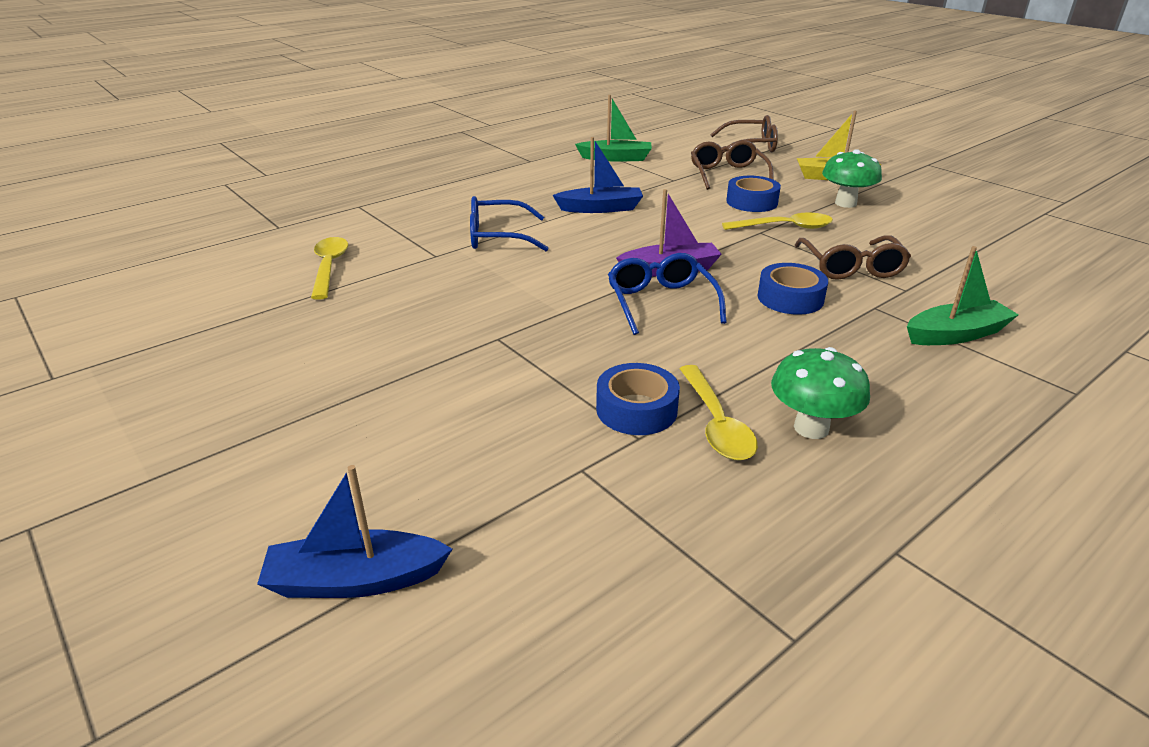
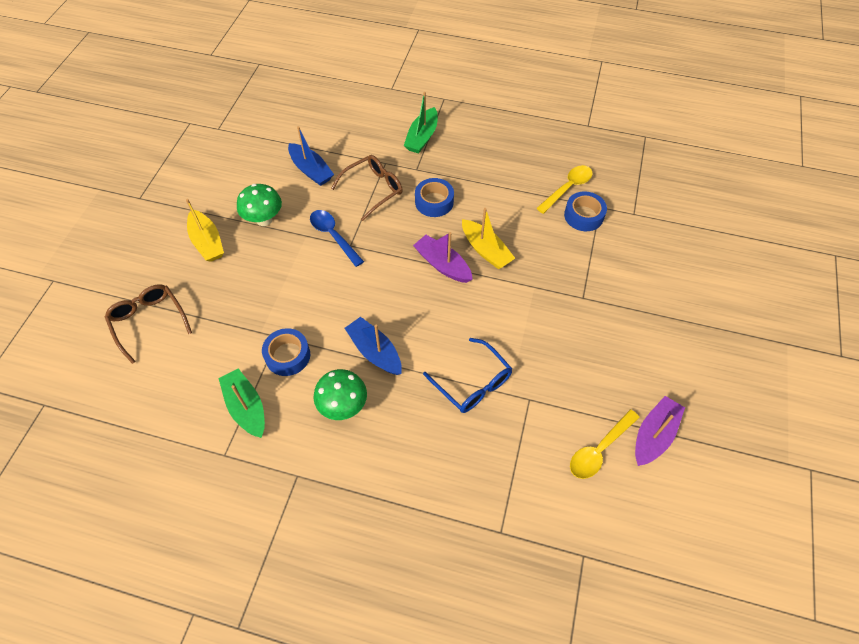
camera: 125 degrees left, 25 degrees up
(282, 301) = (654, 435): none -> purple boat
(355, 580) = (741, 240): blue boat -> blue boat (311, 170)
(661, 302) = (485, 250): blue glasses -> yellow boat
(727, 174) = (242, 307): brown glasses -> none
(752, 202) = (296, 269): blue tape -> blue tape (287, 355)
(784, 227) = (333, 236): yellow spoon -> blue spoon
(811, 428) = (542, 161): green mushroom -> green mushroom (343, 406)
(956, 334) = (422, 137): green boat -> green boat turned 105 degrees counterclockwise

